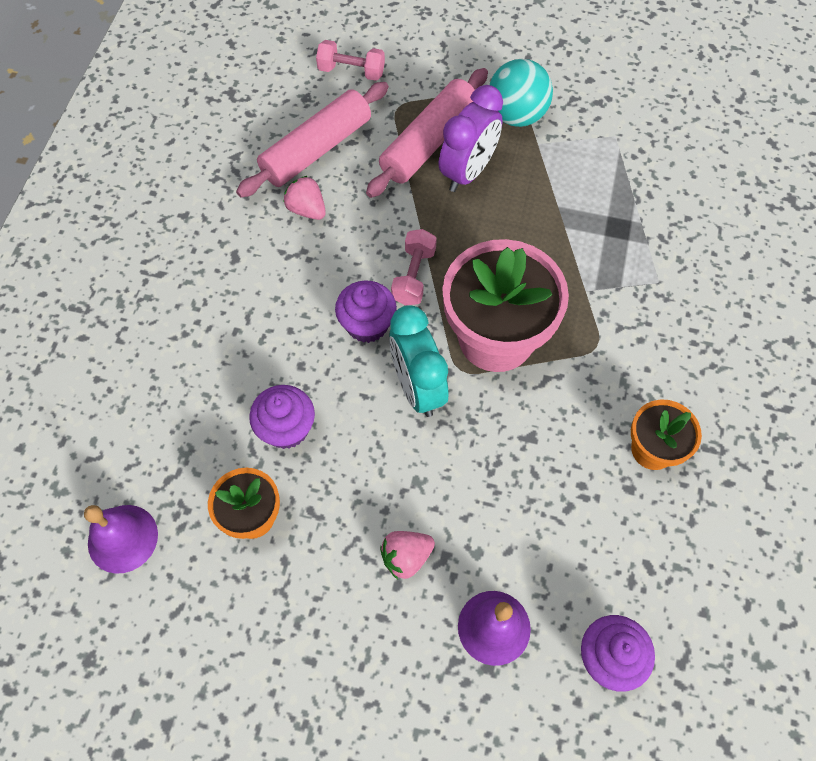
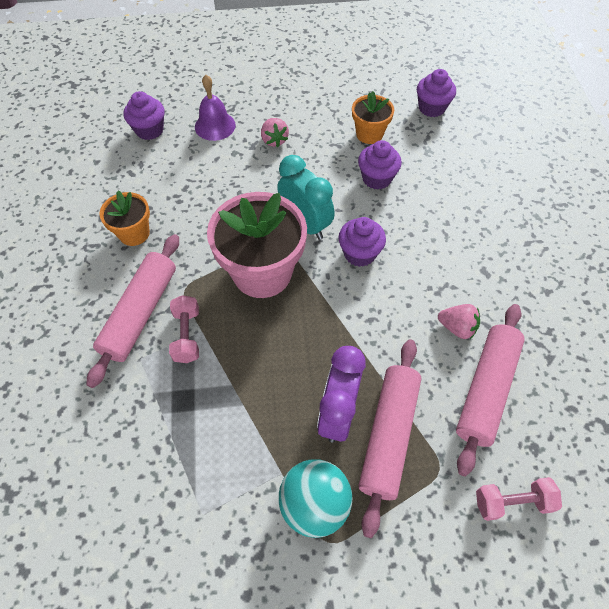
camera: 160 degrees right, 5 degrees down
(122, 538) = (431, 108): purple bell -> purple cupcake
(406, 557) = (274, 140): pink strawberry -> pink strawberry turned 120 degrees clockwise
(413, 276) = (342, 299): pink dumbbell -> pink dumbbell (187, 335)
(654, 333) = (140, 313): none -> pink rolling pin

